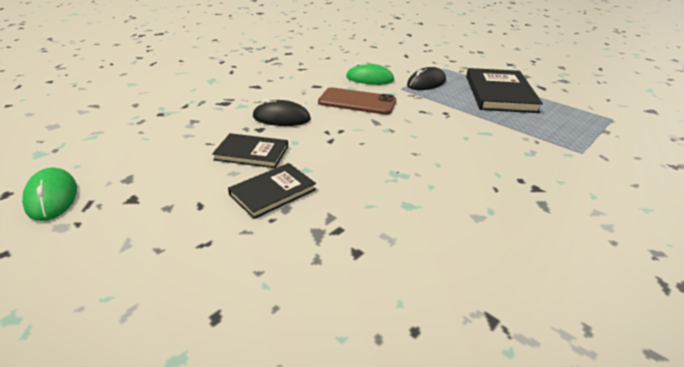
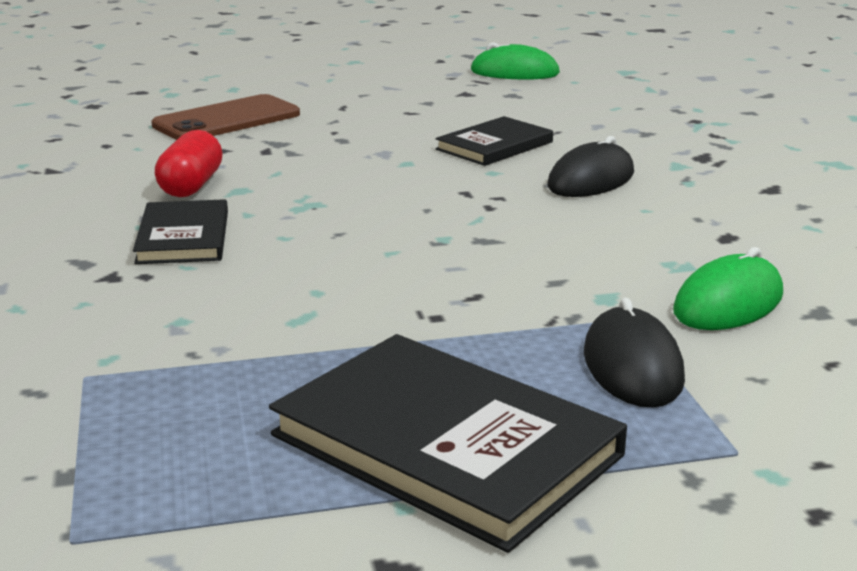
camera: 125 degrees right, 10 degrees down
(273, 192) = (383, 140): black book -> black book (183, 237)
(357, 102) = (596, 250): brown phone -> brown phone (227, 120)
(426, 226) = (191, 186): none -> red capsule

